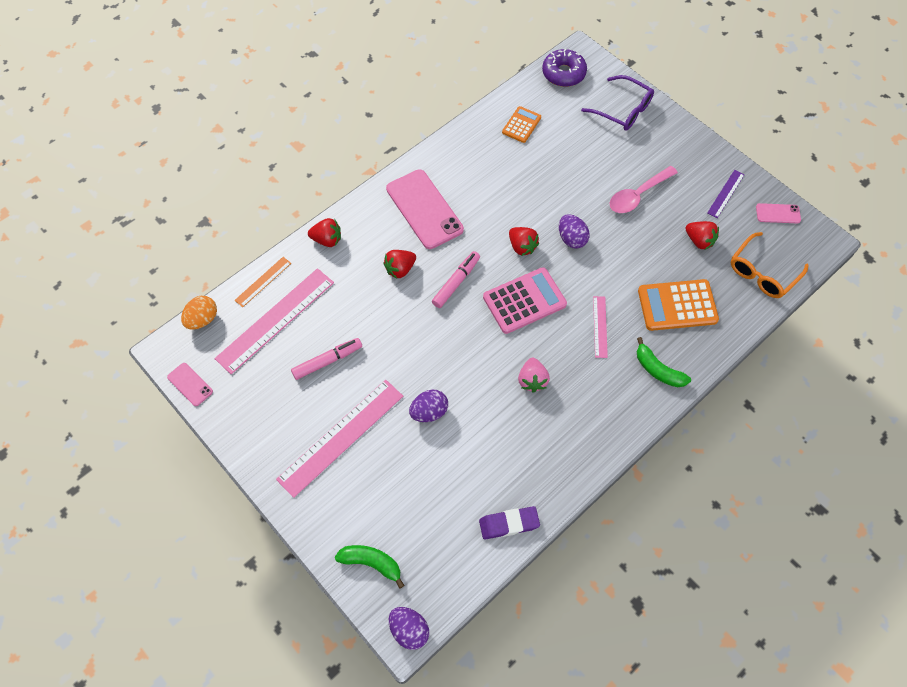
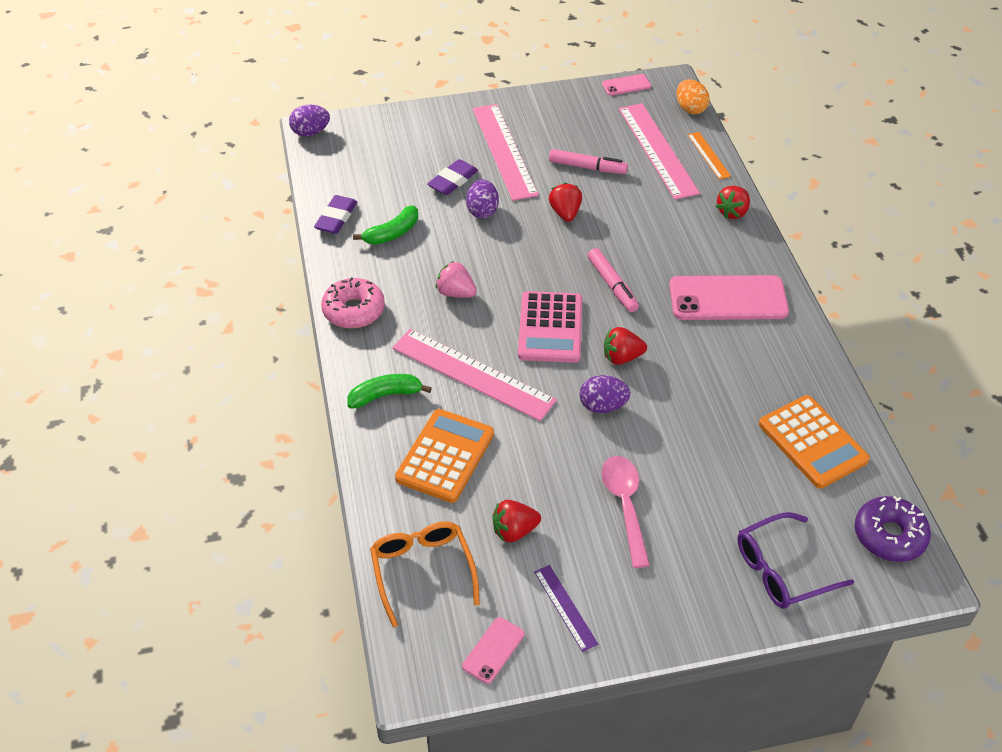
camera: 120 degrees right, 15 degrees down
(327, 361) = (587, 167): pink marker -> pink marker turned 75 degrees counterclockwise
(372, 563) = (380, 131): green banana -> green banana (392, 233)
(400, 269) = (658, 250): red strawberry -> red strawberry (565, 213)
(405, 456) = (453, 181): none -> purple eraser
(521, 125) = (812, 442): orange calculator -> orange calculator, size x1.69
(598, 441) = (354, 310): none -> pink donut
(600, 326) = (473, 374): pink ruler -> pink ruler, size x2.03

